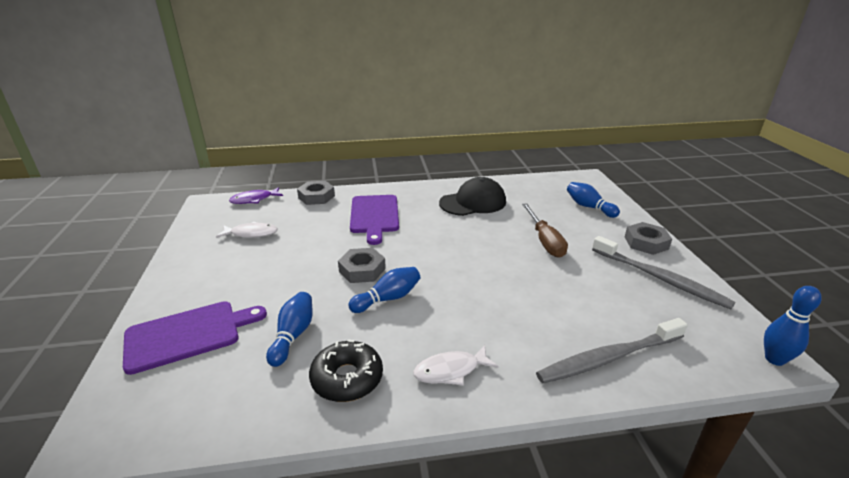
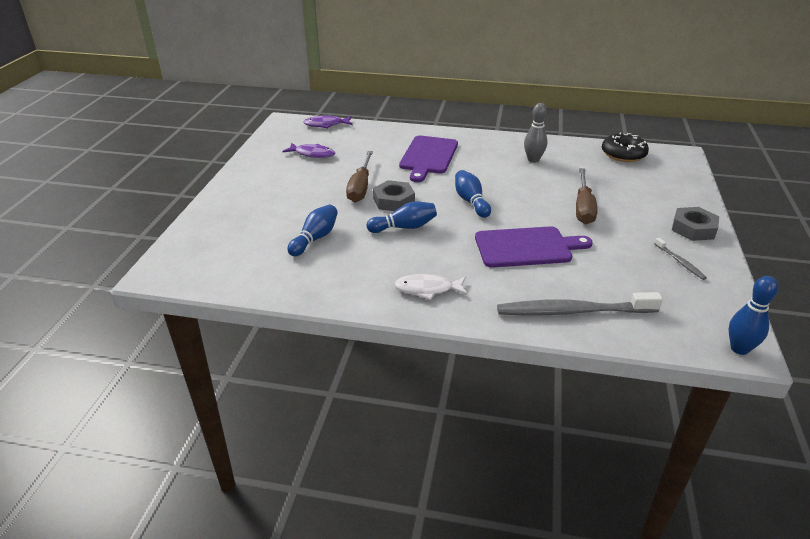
camera: 20 degrees right, 5 degrees up
(188, 334) = (238, 221): purple cutting board -> purple cutting board (526, 247)
(251, 233) = (312, 154): white fish -> purple fish
(316, 197) = (383, 130): grey nut -> none
(319, 261) = (360, 187): none -> brown screwdriver
(347, 378) = (343, 276): black donut -> black donut (623, 154)
(473, 202) = (533, 160): black cap -> grey bowling pin
(589, 207) = (657, 184): blue bowling pin -> blue bowling pin (471, 202)
(660, 278) = (680, 262): grey toothbrush -> grey toothbrush, size x0.46

